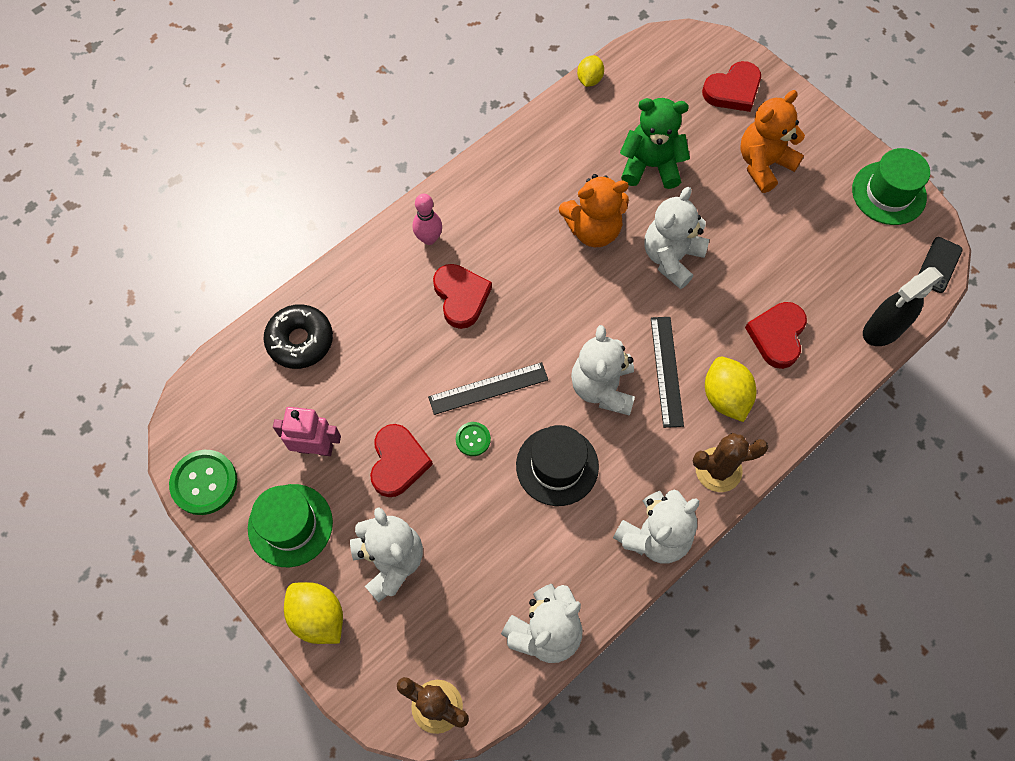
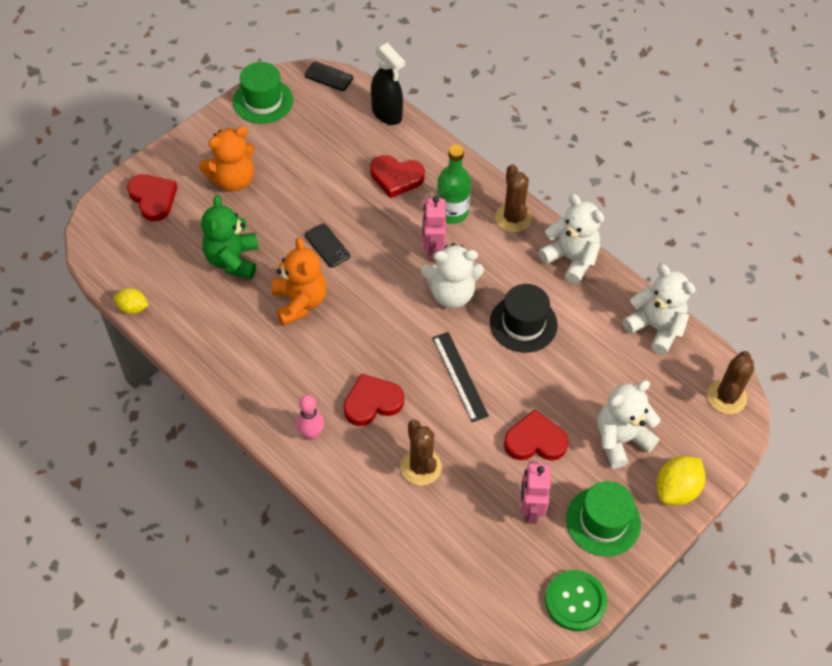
camera: 95 degrees left, 10 degrees down
(300, 341) = (425, 535): black donut -> none
(379, 341) = (421, 467): none -> brown cactus
(473, 439) = (507, 385): green button -> none
(666, 371) = (433, 250): black ruler -> pink robot
(671, 258) = (327, 245): white teddy bear -> black phone
(725, 397) = (452, 212): yellow lemon -> green bottle
(763, 164) = (233, 180): orange teddy bear -> orange teddy bear turned 75 degrees counterclockwise

